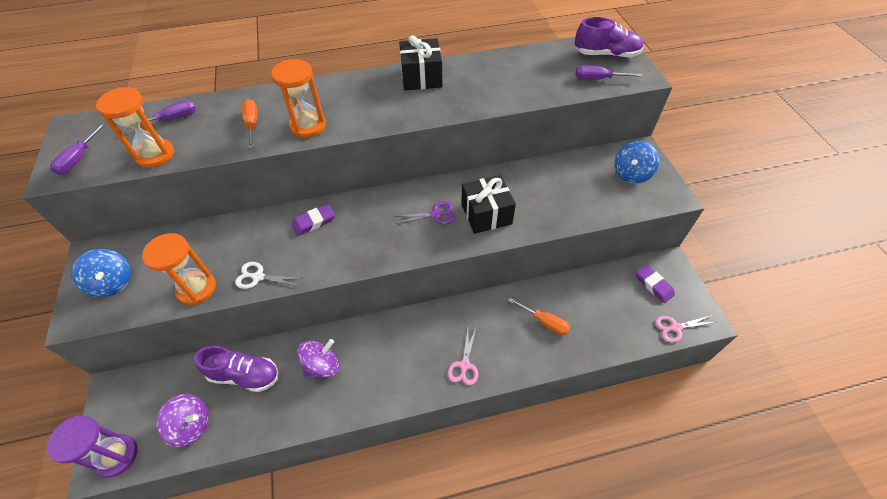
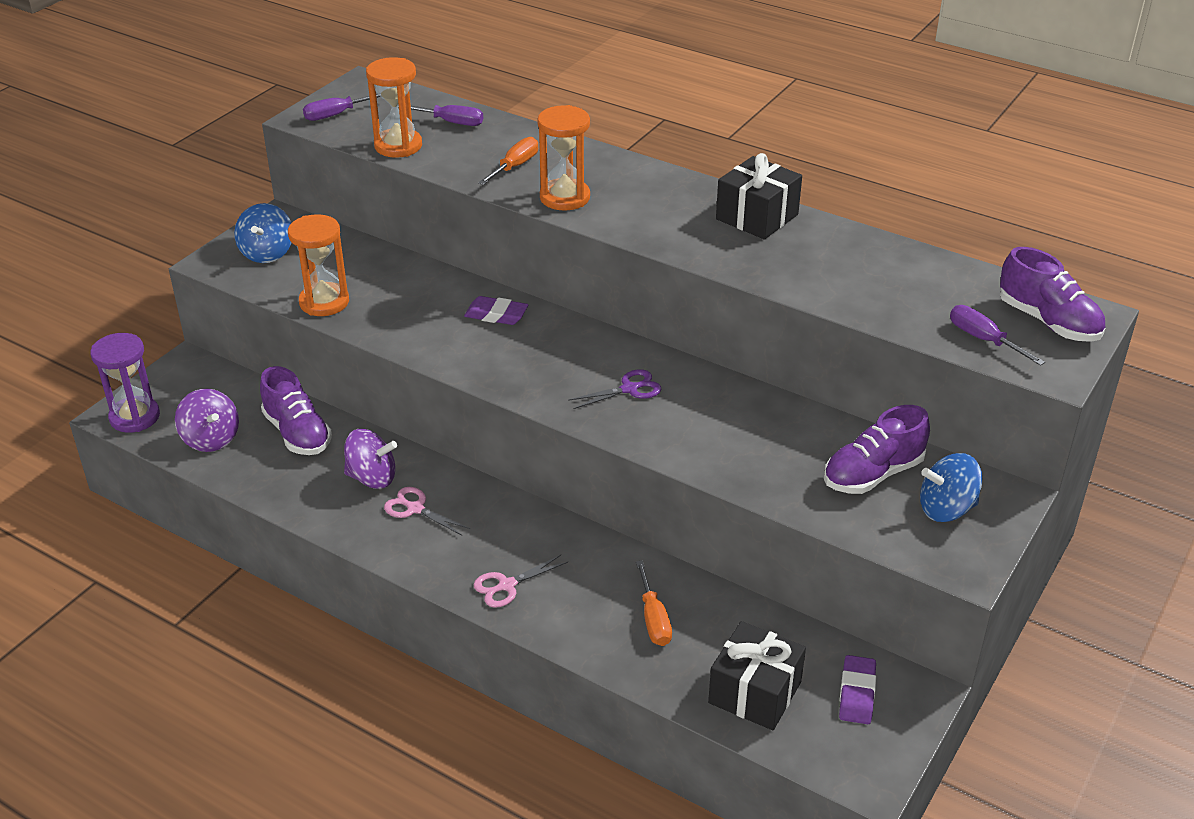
camera: 45 degrees right, 15 degrees down
(258, 277) = (385, 328): white scissors -> none
(435, 215) = (629, 389): purple scissors -> purple scissors turned 60 degrees counterclockwise
(486, 214) = (687, 425): black gift -> black gift (755, 692)
(586, 179) = (873, 474): none -> purple shoe
(676, 327) = (815, 753): pink scissors -> pink scissors (415, 509)

